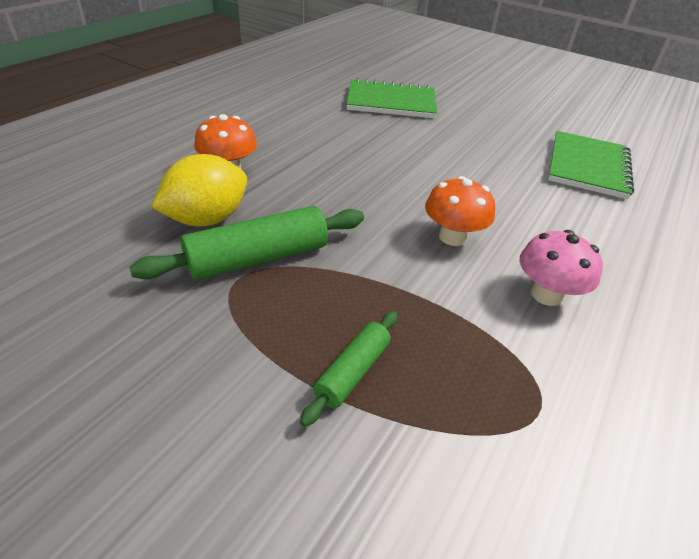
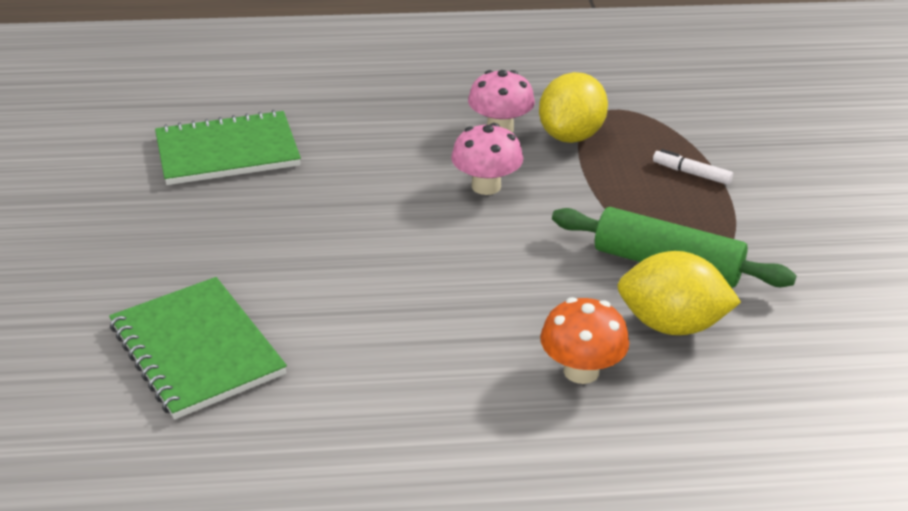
camera: 125 degrees left, 5 degrees down
(352, 372) = (691, 173): green rolling pin -> white marker
(452, 237) = (486, 186): orange mushroom -> pink mushroom
(499, 332) = (571, 136): none -> yellow lemon

